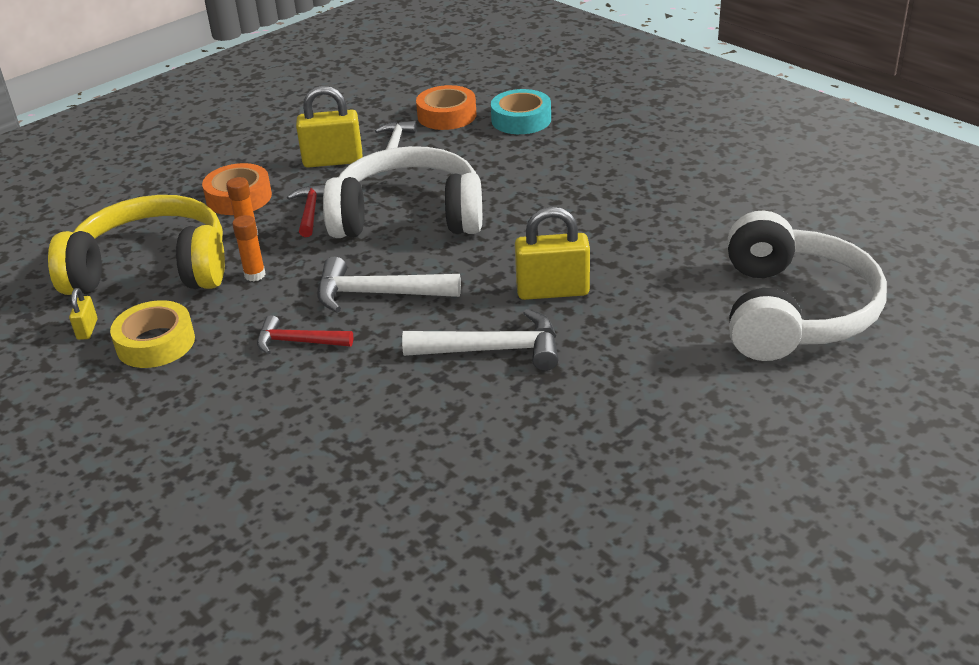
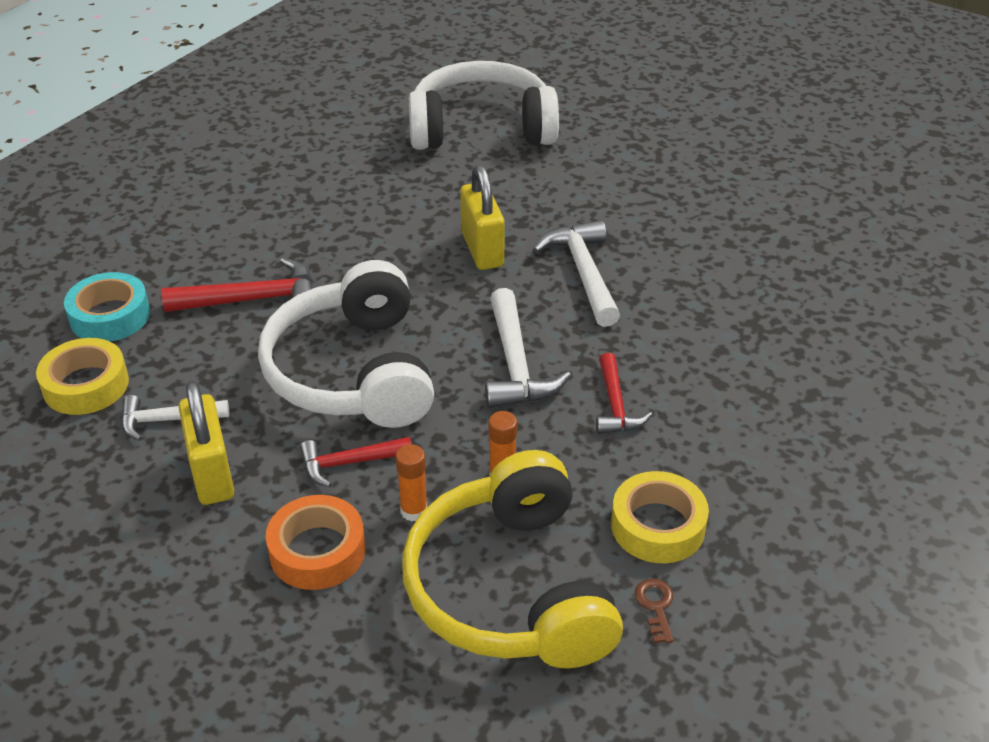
camera: 105 degrees left, 5 degrees up
(87, 329) = (655, 606): yellow padlock -> brown key
(447, 115) = (86, 385): orange tape -> yellow tape
(519, 174) = (253, 299): none -> red hammer

